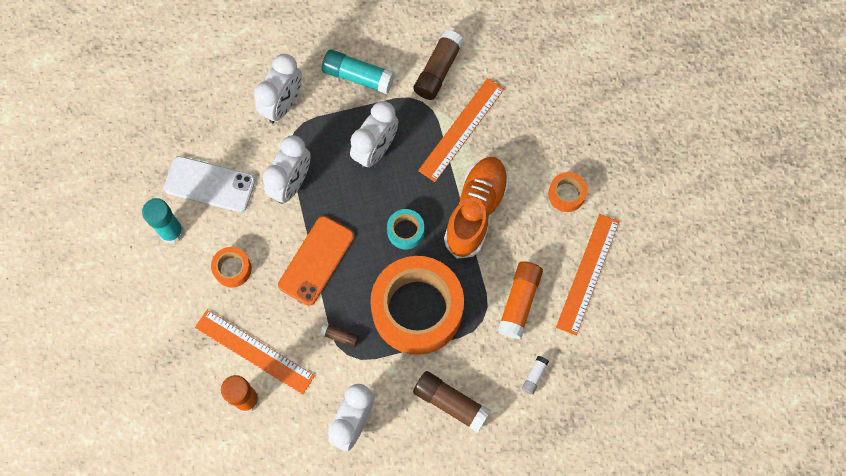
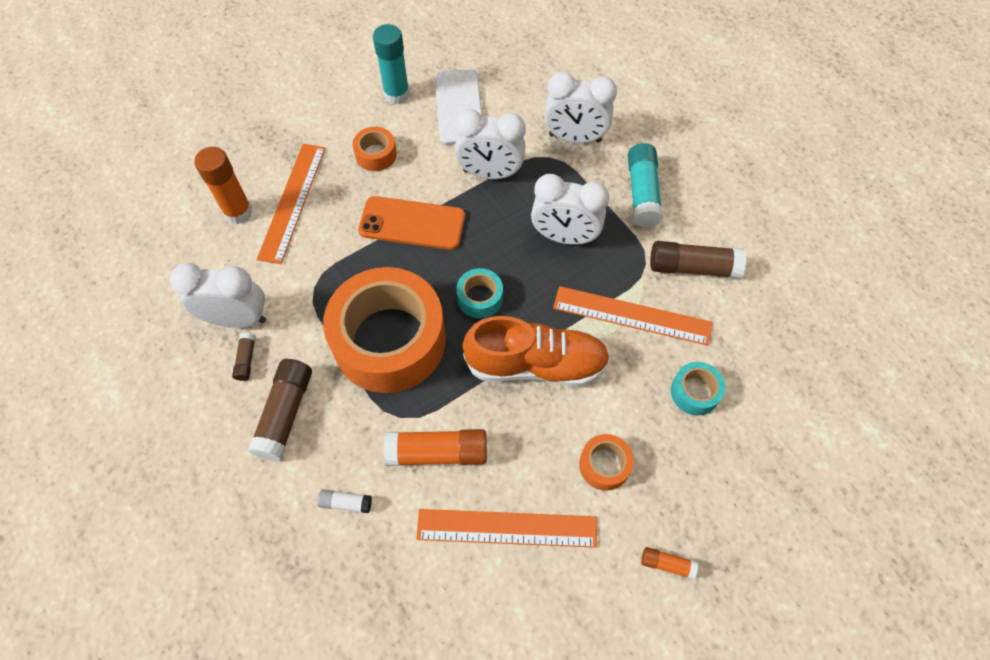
camera: 70 degrees right, 10 degrees down
(340, 336) = (333, 274): brown glue stick -> brown glue stick (246, 360)
(535, 114) = (695, 392): none -> turquoise tape
(643, 183) = (667, 564): none -> orange glue stick

